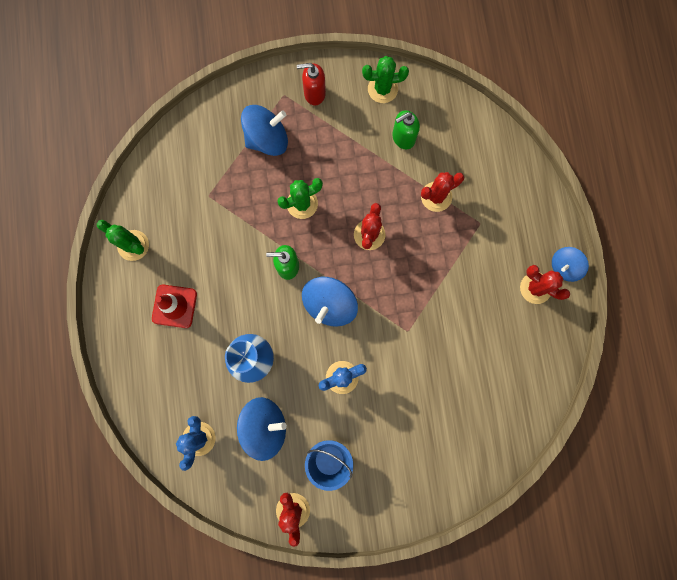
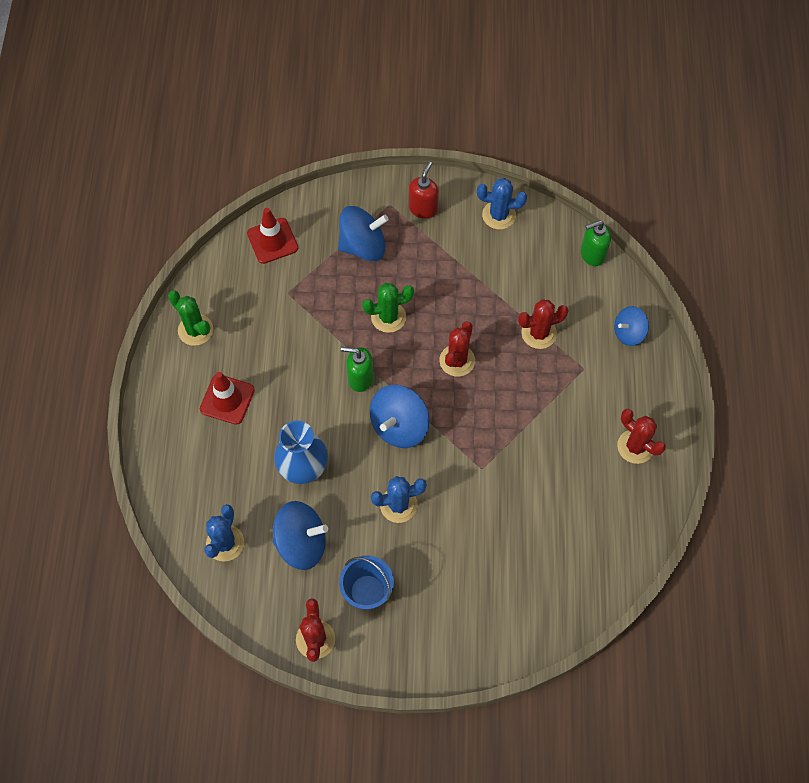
camera: 10 degrees right, 15 degrees down
(185, 148) = (272, 241): none -> red traffic cone
(314, 94) = (423, 208): red soap dispenser -> red soap dispenser turned 105 degrees clockwise
(382, 89) = (499, 215): green cactus -> blue cactus
(403, 138) = (512, 267): green soap dispenser -> green soap dispenser (592, 254)
(564, 266) = (672, 429): blue spinning top -> blue spinning top (628, 333)

